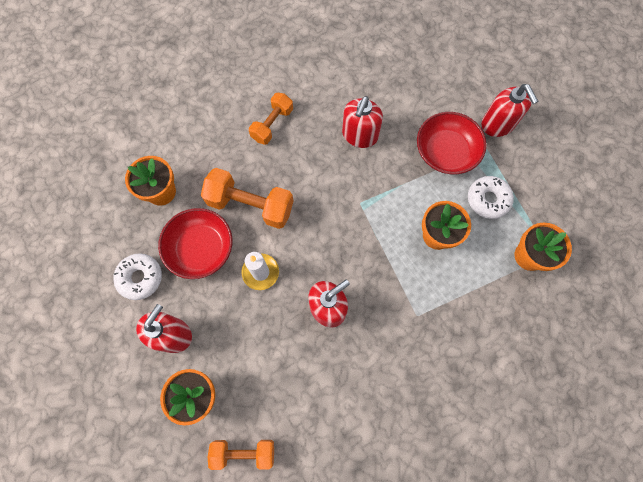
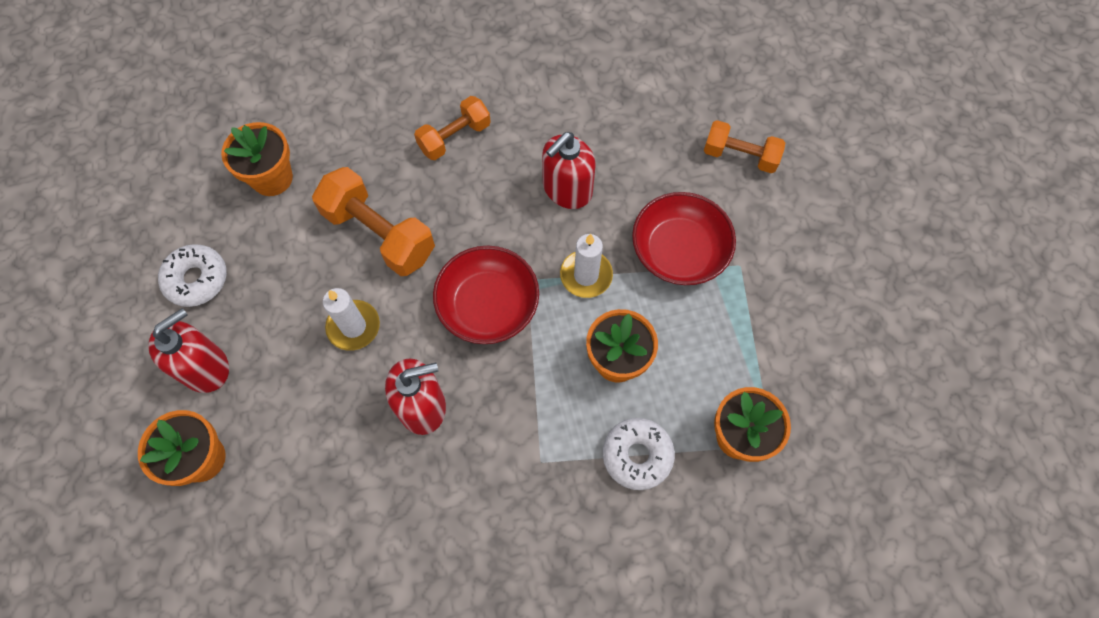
camera: 20 degrees right, 5 degrees down
(201, 248) = (290, 268): red bowl -> red bowl (488, 305)
(244, 452) = (227, 556): orange dumbbell -> orange dumbbell (740, 156)
(395, 187) = (586, 275): none -> white candle
(488, 199) = (711, 336): white donut -> white donut (637, 455)
(498, 124) = (771, 237): red soap dispenser -> none

